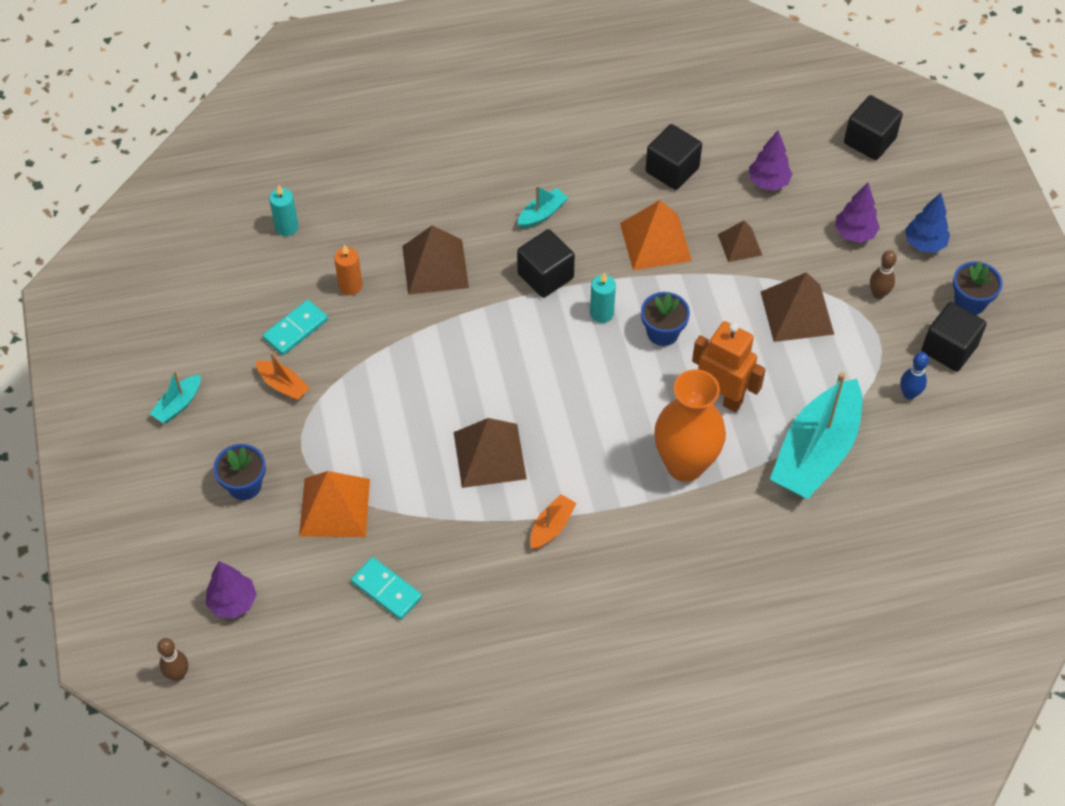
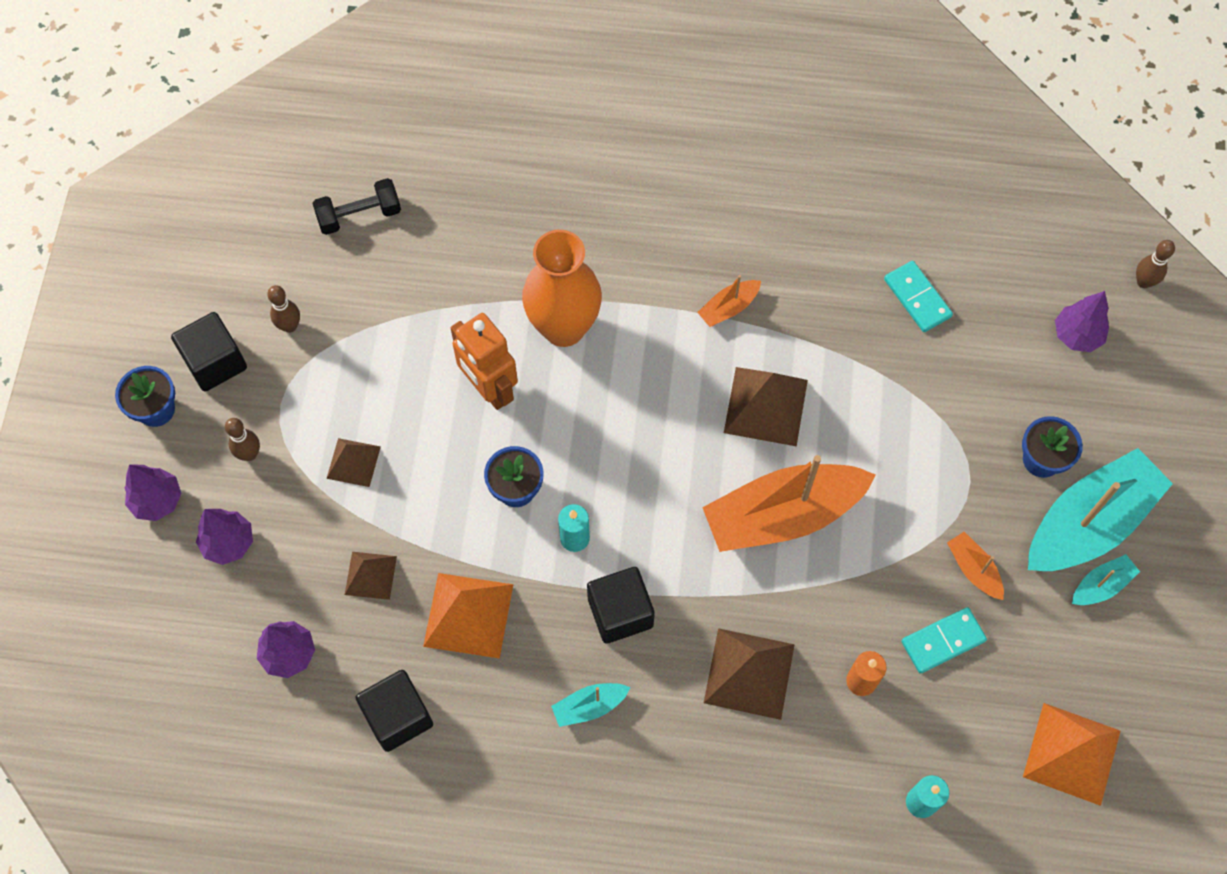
camera: 160 degrees left, 10 degrees up
(335, 507) = (949, 402): orange pyramid -> orange pyramid (1071, 753)
(446, 378) = (783, 515): none -> orange boat
(797, 312) = (353, 462): brown pyramid -> brown pyramid, size x0.60
(816, 452) = (422, 296): turquoise boat -> turquoise boat (1088, 523)
(869, 141) = (129, 672): black cube -> none
(909, 394) = (290, 326): blue bowling pin -> brown bowling pin
(910, 503) = (359, 215): none -> black dumbbell
(924, 244) = (157, 500): blue tree -> purple tree

